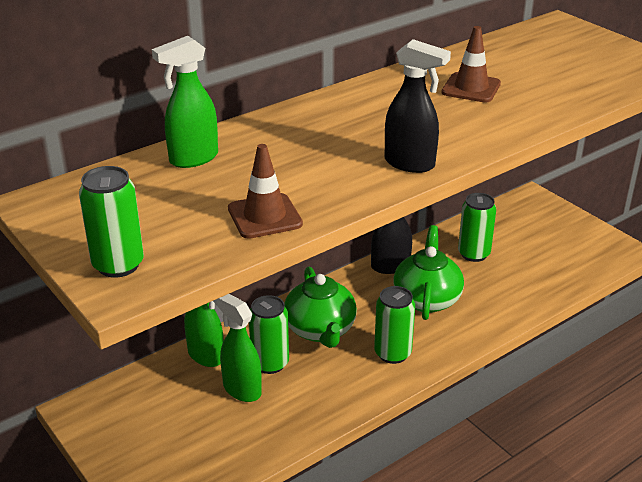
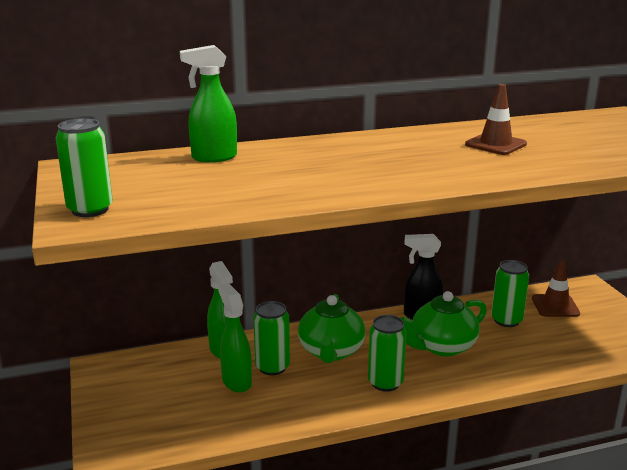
camera: 20 degrees right, 10 degrees down
(264, 216) = (235, 198): brown traffic cone -> brown traffic cone (555, 306)
(410, 164) = (394, 184): black spray bottle -> none
(426, 299) = (442, 346): green teapot -> green teapot turned 150 degrees counterclockwise

